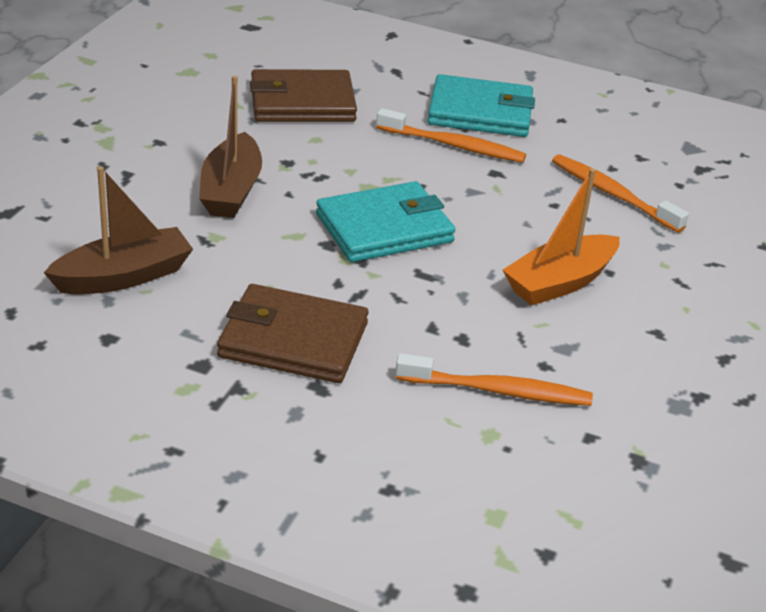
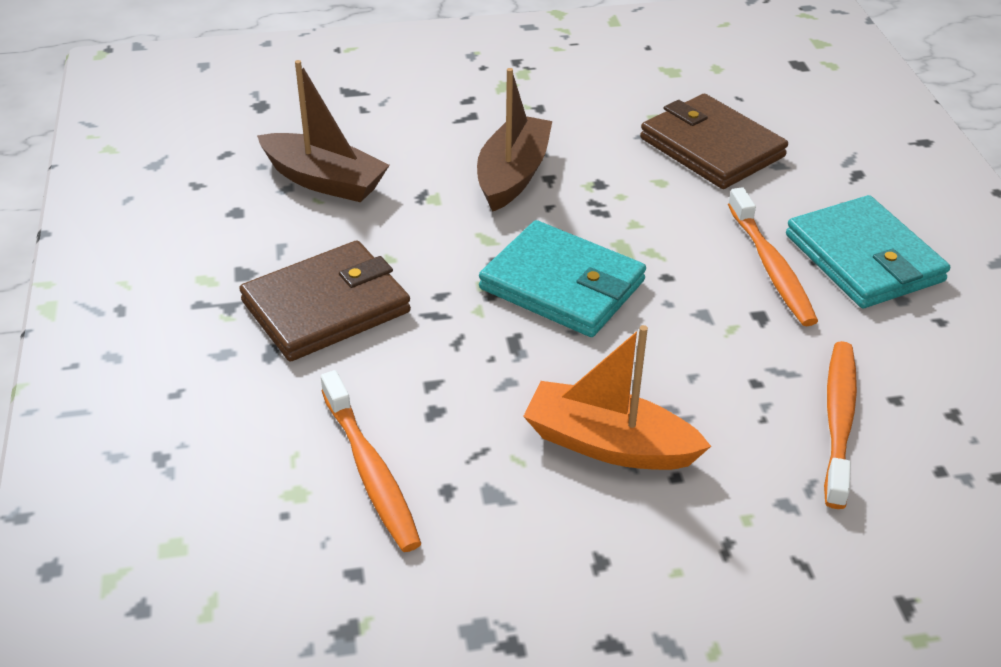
camera: 60 degrees right, 5 degrees up
(231, 190) = (513, 175): brown boat -> brown boat turned 135 degrees clockwise
(293, 340) = (326, 307): brown wallet -> brown wallet turned 75 degrees clockwise

